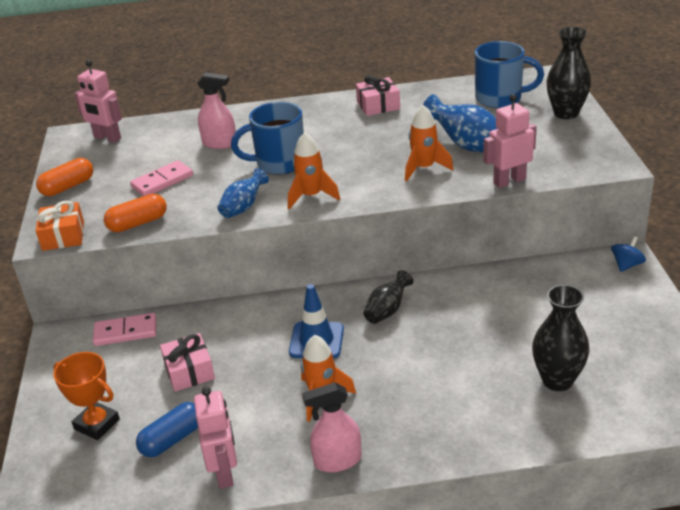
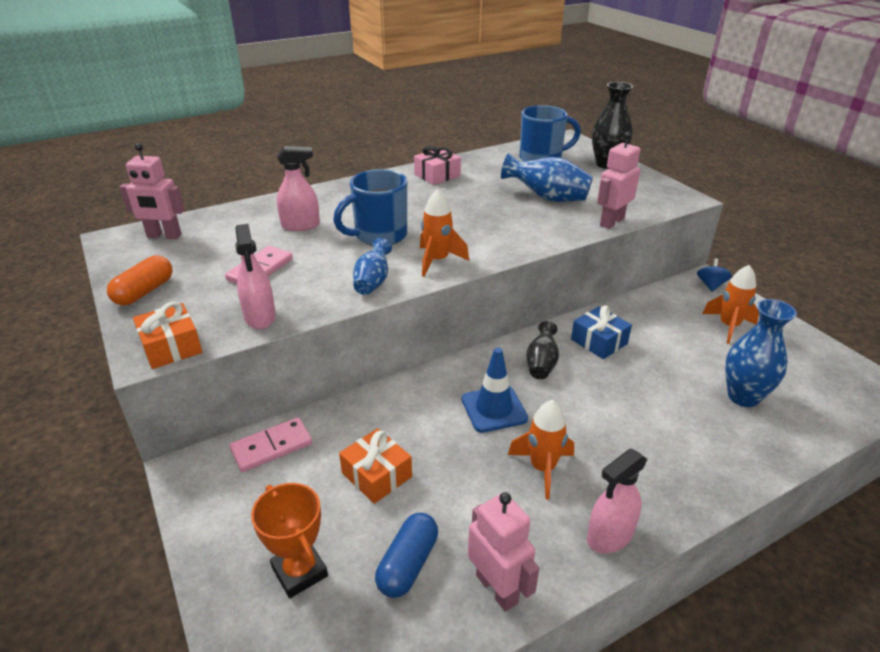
camera: 25 degrees left, 0 degrees up
(97, 424) = (299, 571): orange trophy -> orange trophy turned 45 degrees clockwise
(138, 223) = (260, 317): orange capsule -> pink spray bottle
(189, 371) = (377, 475): pink gift -> orange gift
(424, 168) = (526, 221): orange rocket -> orange rocket (728, 326)
(458, 300) = (599, 341): none -> blue gift
(557, 380) = (743, 397): black vase -> blue vase

